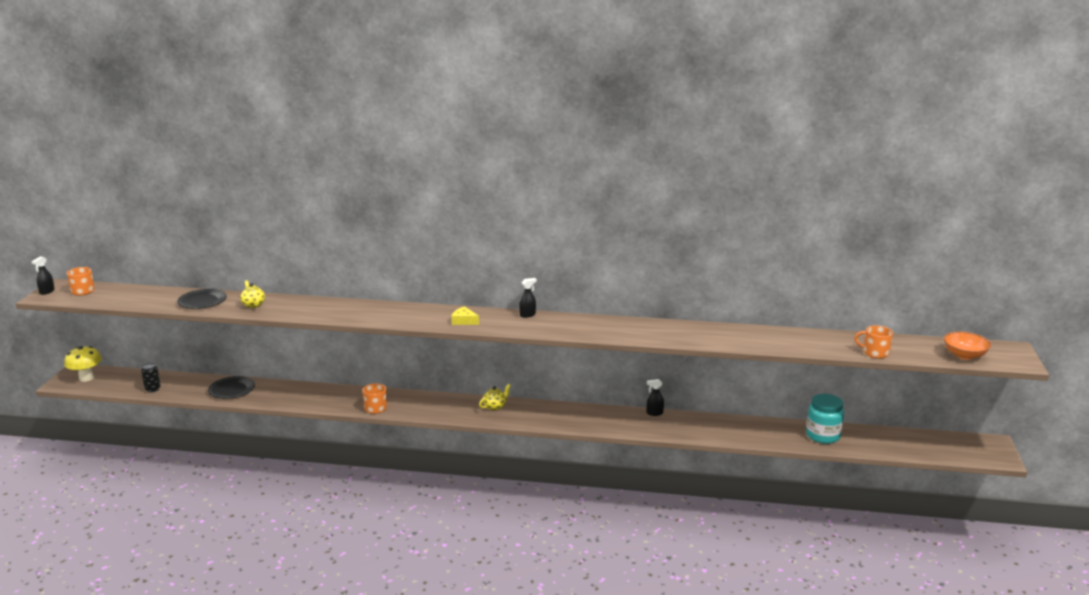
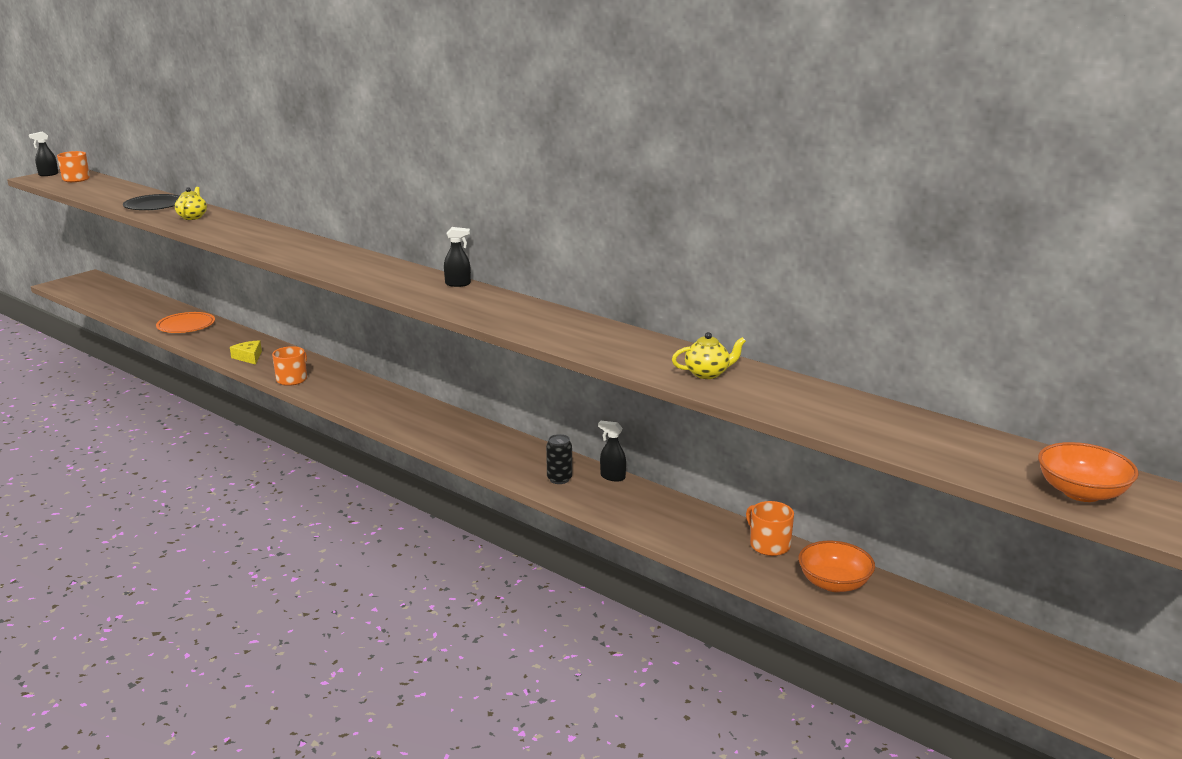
camera: 30 degrees right, 0 degrees up
(86, 378) = (85, 285): yellow mushroom -> none
(152, 389) = (121, 308): black can -> black can (559, 479)
(232, 390) = (186, 325): black plate -> orange plate
(464, 321) = (372, 274): yellow cheese -> yellow cheese (249, 357)
(495, 406) = (422, 413): yellow teapot -> yellow teapot (707, 374)
(823, 435) = (834, 583): turquoise jar -> orange bowl
(875, 353) = (902, 445): orange mug -> orange mug (769, 545)

